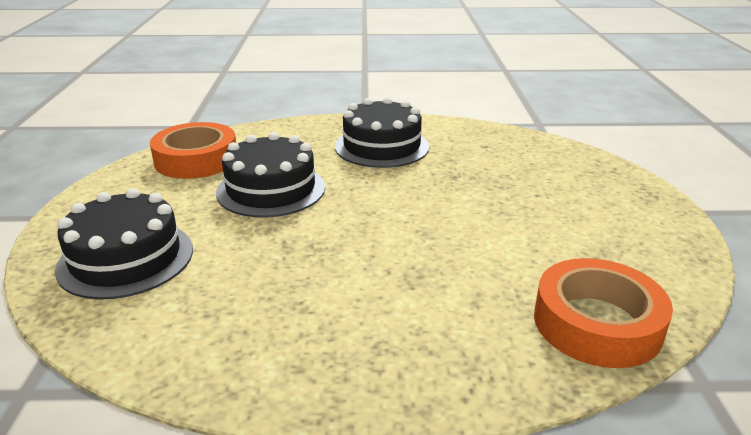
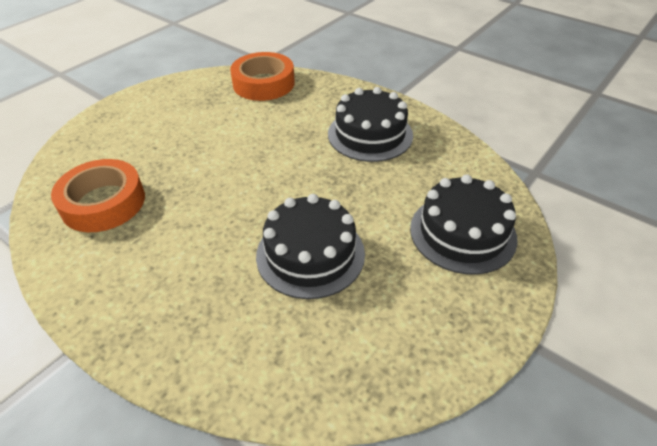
camera: 140 degrees left, 15 degrees up
(196, 160) = (340, 355): orange tape -> orange tape (103, 203)
(381, 146) = (156, 262): black cake -> black cake (370, 134)

